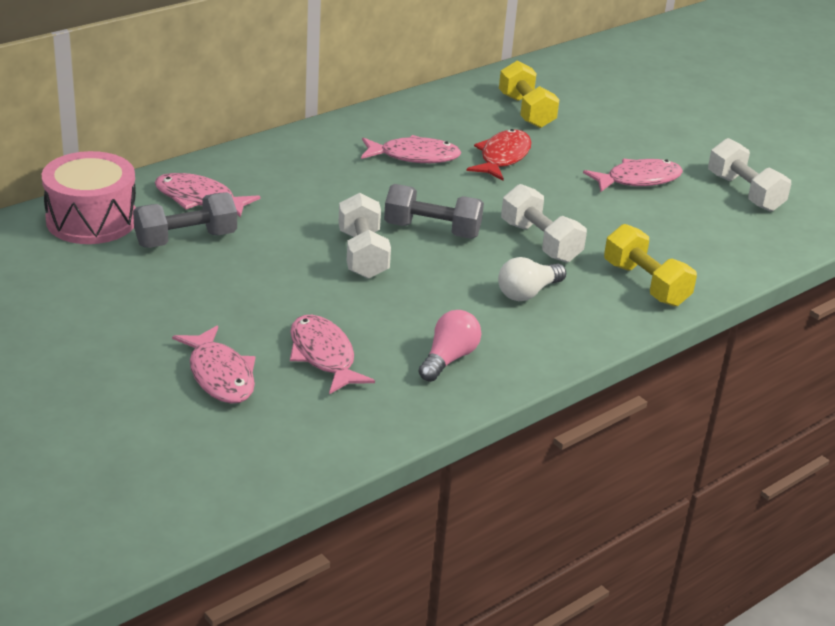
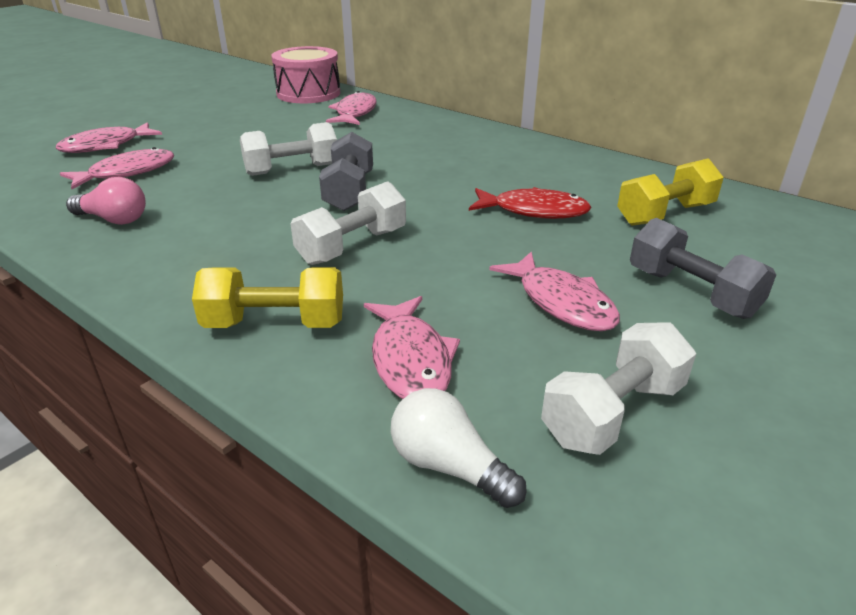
camera: 80 degrees right, 0 degrees up
(186, 239) = (293, 116): grey dumbbell -> grey dumbbell (691, 292)
(414, 156) = (492, 171): pink fish -> pink fish (410, 359)
(528, 293) = (239, 247): white light bulb -> white light bulb (449, 466)
(646, 284) = (275, 324): yellow dumbbell -> yellow dumbbell turned 45 degrees clockwise

